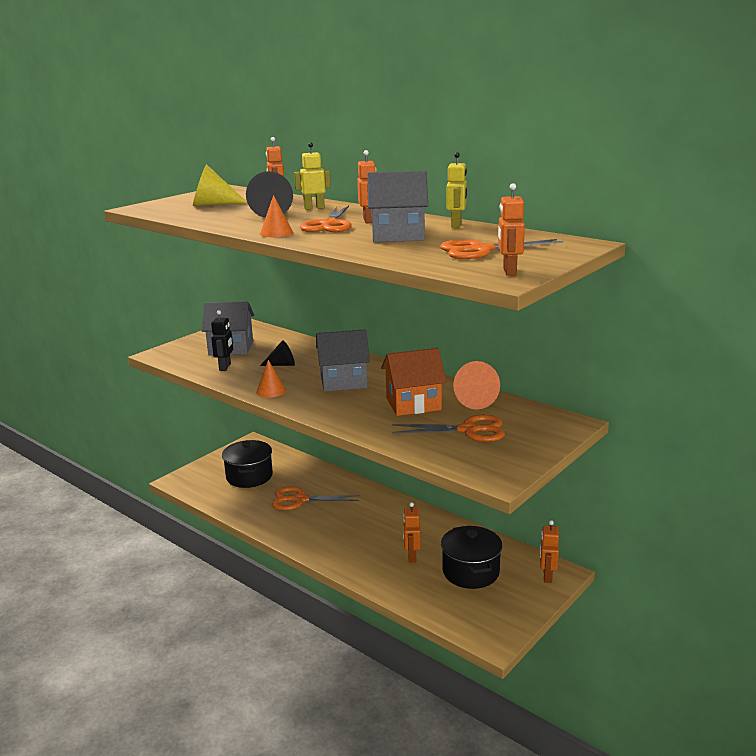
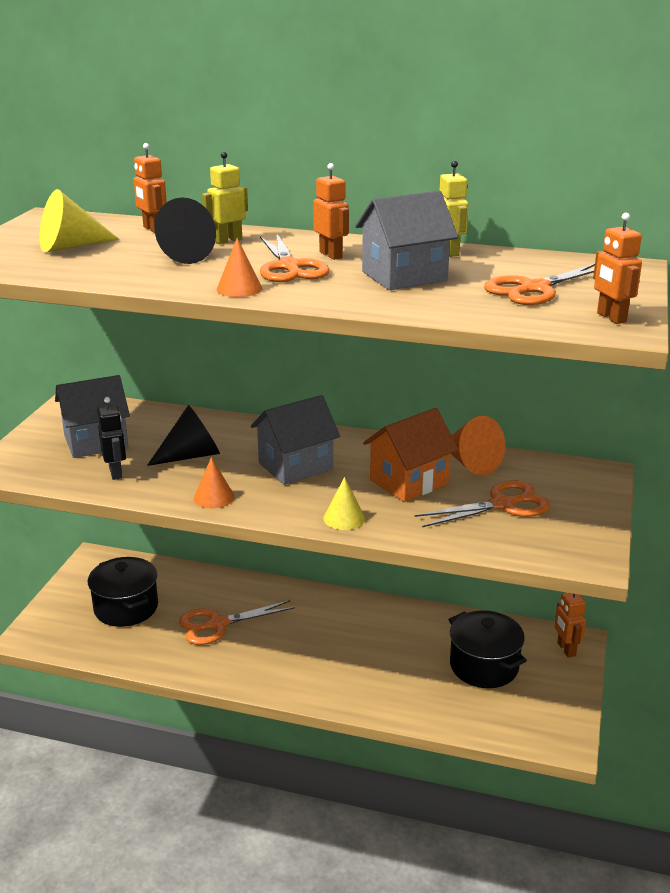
camera: 25 degrees left, 5 degrees up
(282, 365) = (191, 455): black cone -> black cone, size x1.52
(344, 418) = (344, 518): none -> yellow cone
(411, 556) = (406, 665): orange robot -> none

